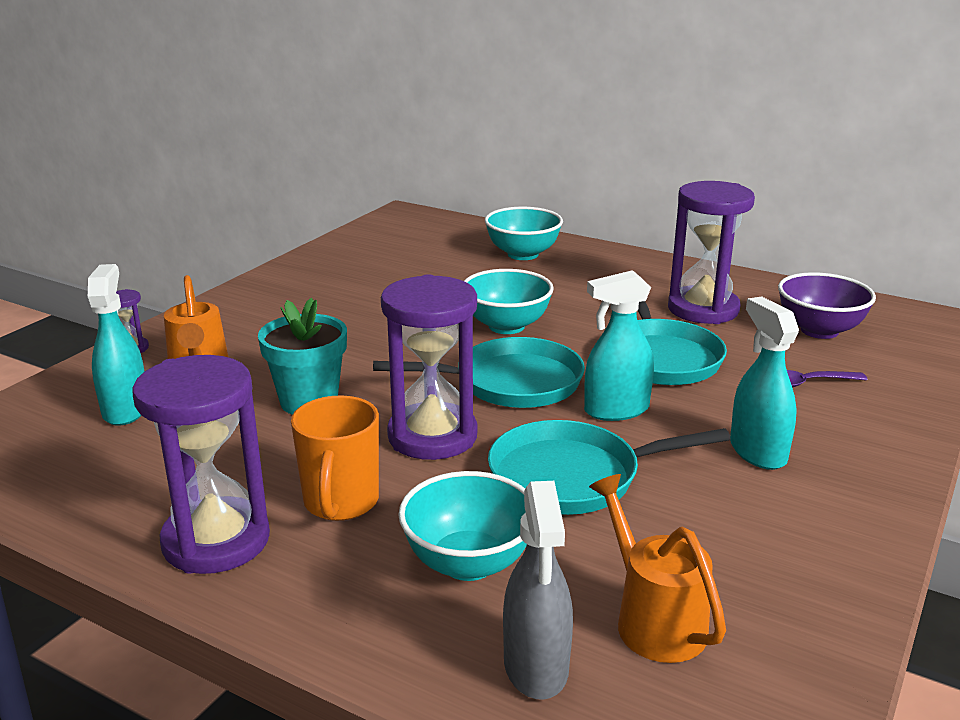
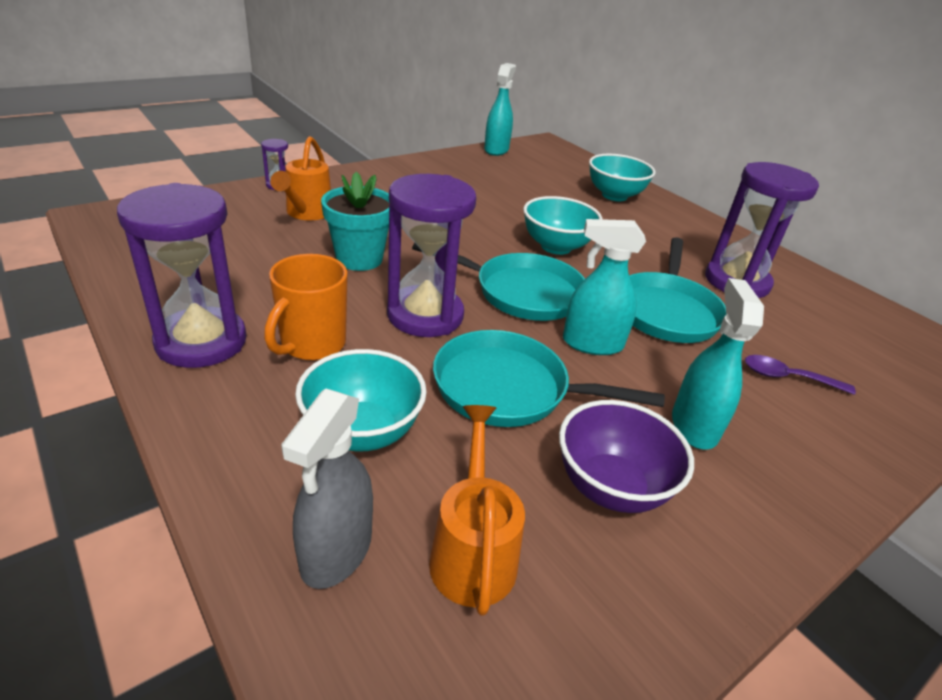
camera: 20 degrees right, 10 degrees up
(125, 409) = (235, 226): turquoise spray bottle -> turquoise spray bottle (496, 150)
(819, 330) = (837, 333): purple bowl -> purple bowl (611, 487)

